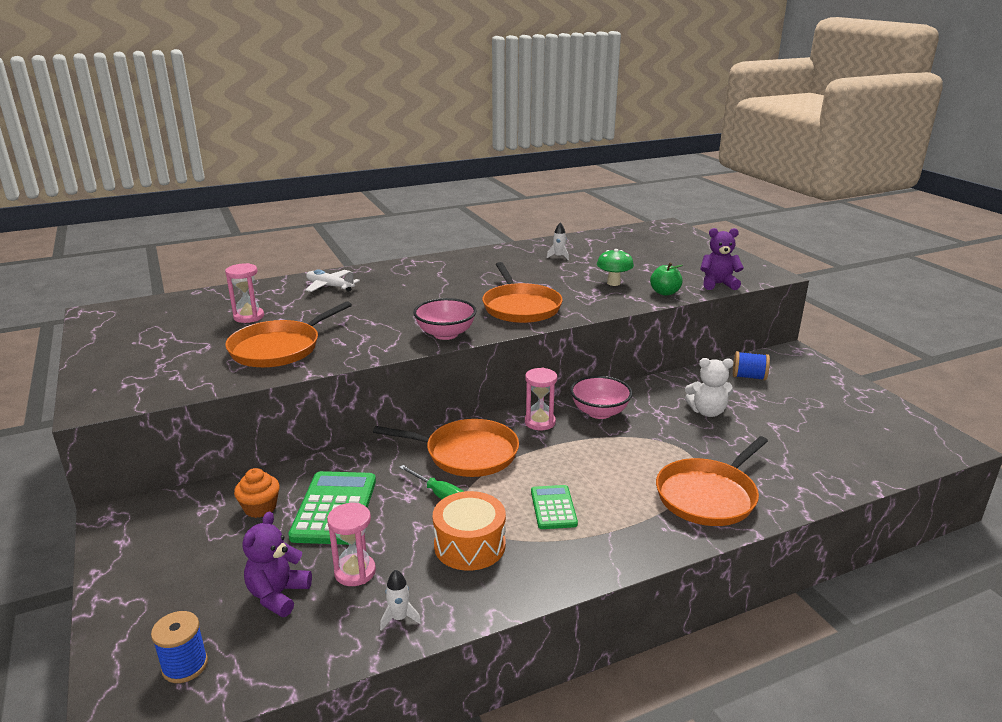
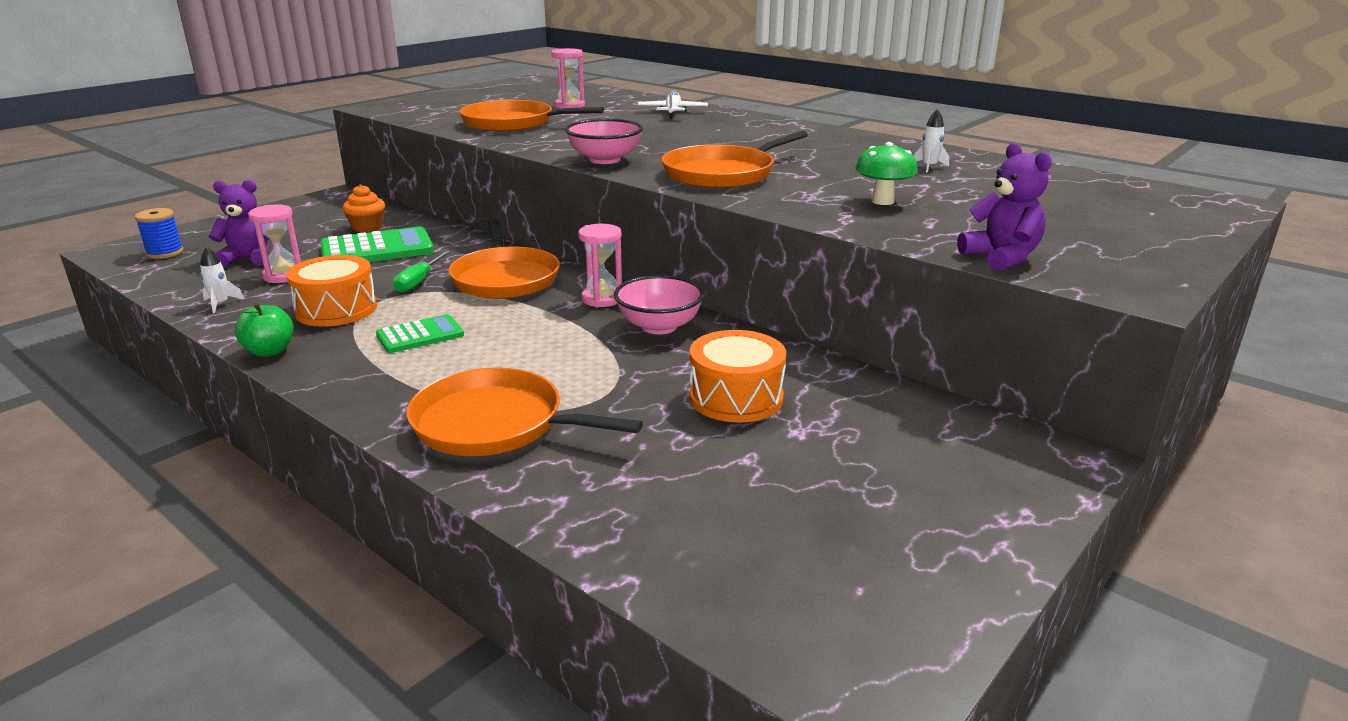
camera: 65 degrees right, 0 degrees up
(665, 292) = (897, 230): green apple -> green apple (269, 351)
(707, 412) = (736, 397): white teddy bear -> orange drum
(749, 377) = (902, 420): blue spool -> none

